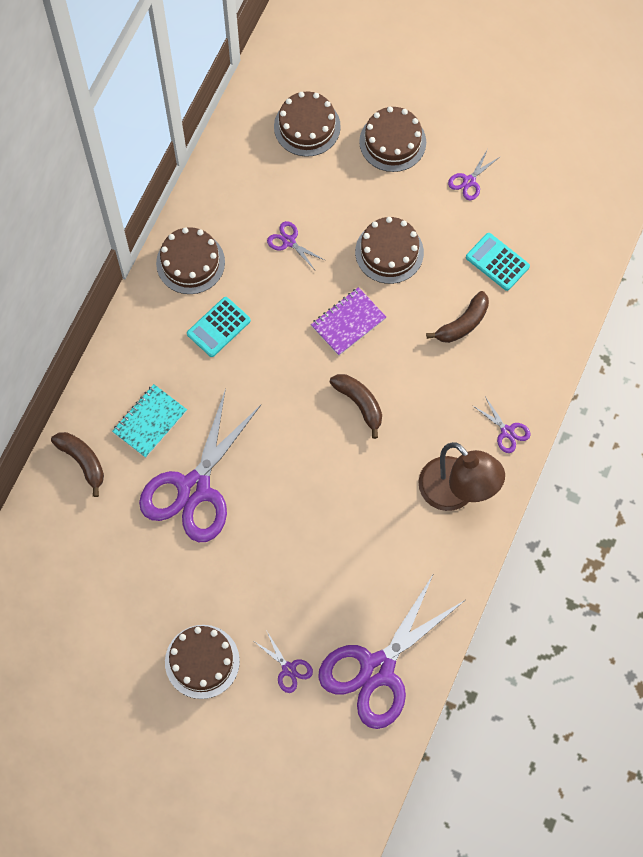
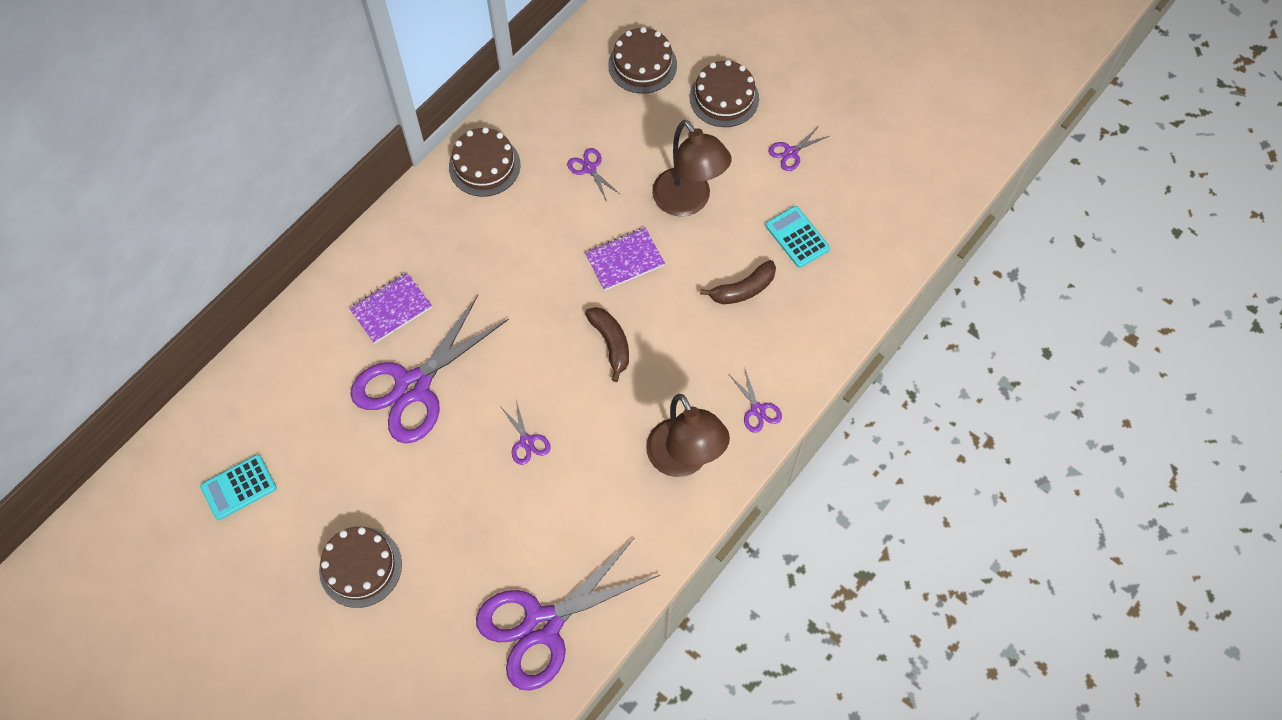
camera: 15 degrees right, 5 degrees down
(83, 461) = (310, 332): brown banana -> none
(150, 422) = (391, 309): turquoise notebook -> purple notebook
(218, 327) = (491, 234): turquoise calculator -> turquoise calculator (239, 487)
(288, 669) = (448, 599): purple scissors -> purple scissors (526, 441)
(389, 252) = (688, 202): brown cake -> brown lamp

